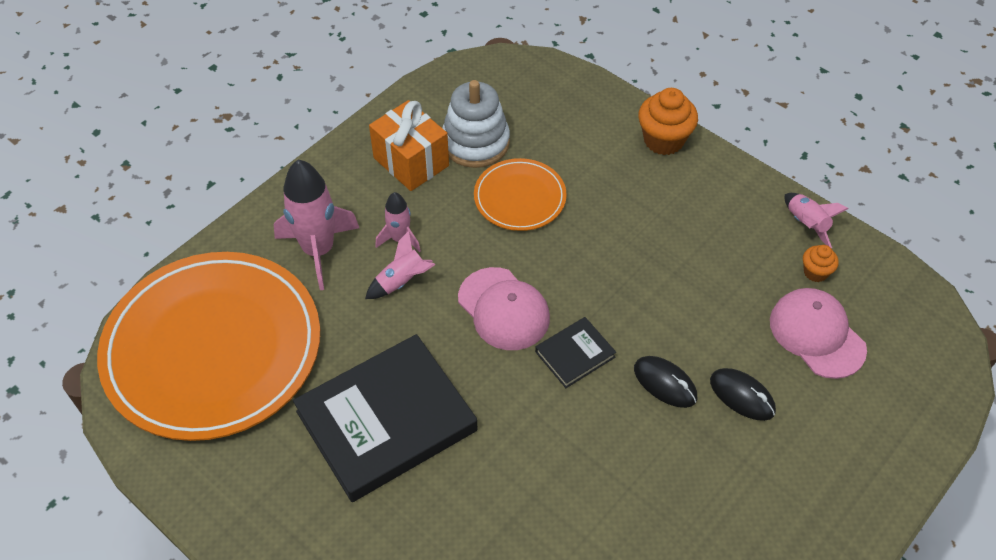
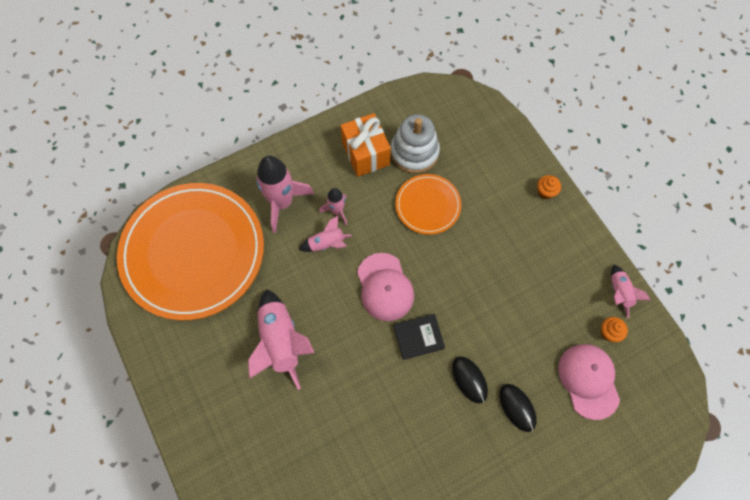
camera: 20 degrees right, 15 degrees up
(386, 421) = (281, 342): black book -> pink rocket
(663, 140) = (545, 192): orange cupcake -> orange cupcake, size x0.55

